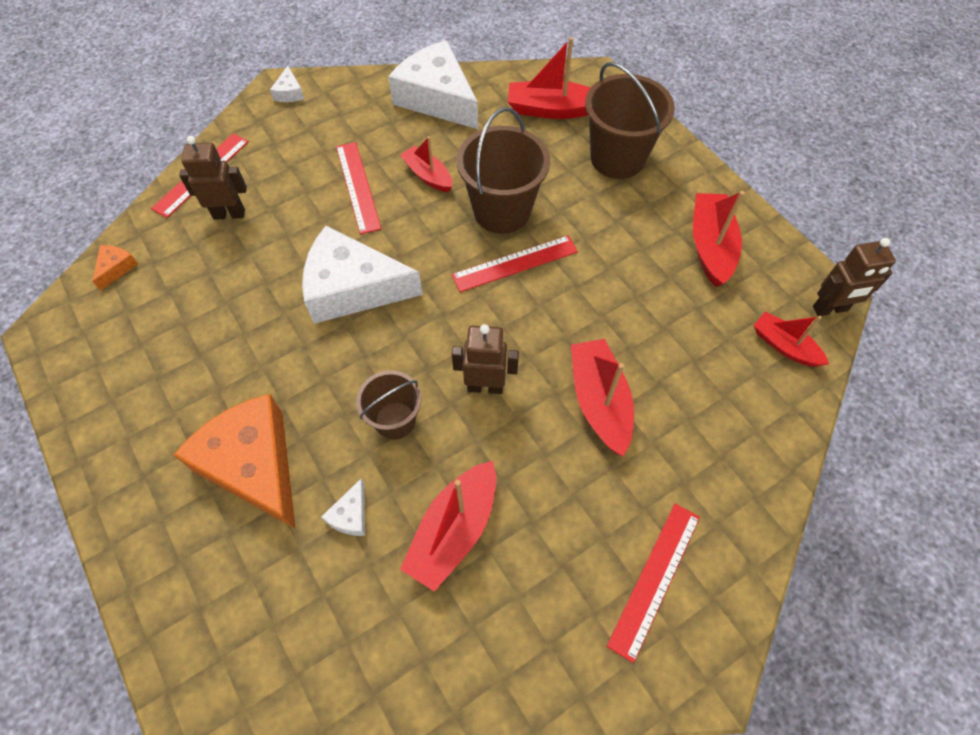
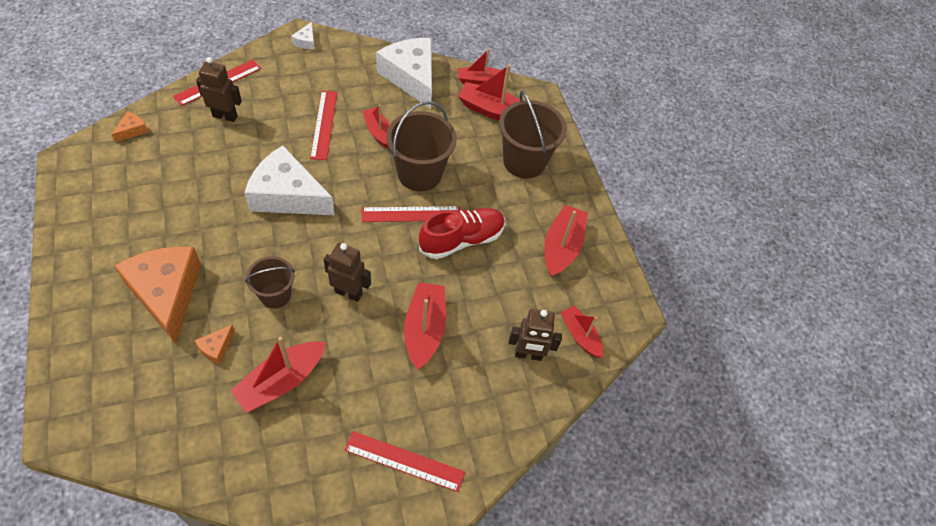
camera: 10 degrees right, 5 degrees down
(350, 515) = (216, 348): white cheese -> orange cheese
(518, 78) = (479, 80): none -> red boat
(590, 275) = (461, 240): none -> red shoe
(655, 579) = (404, 461): red ruler -> red ruler turned 60 degrees clockwise
(830, 309) = (629, 321): brown robot -> brown robot (528, 355)

